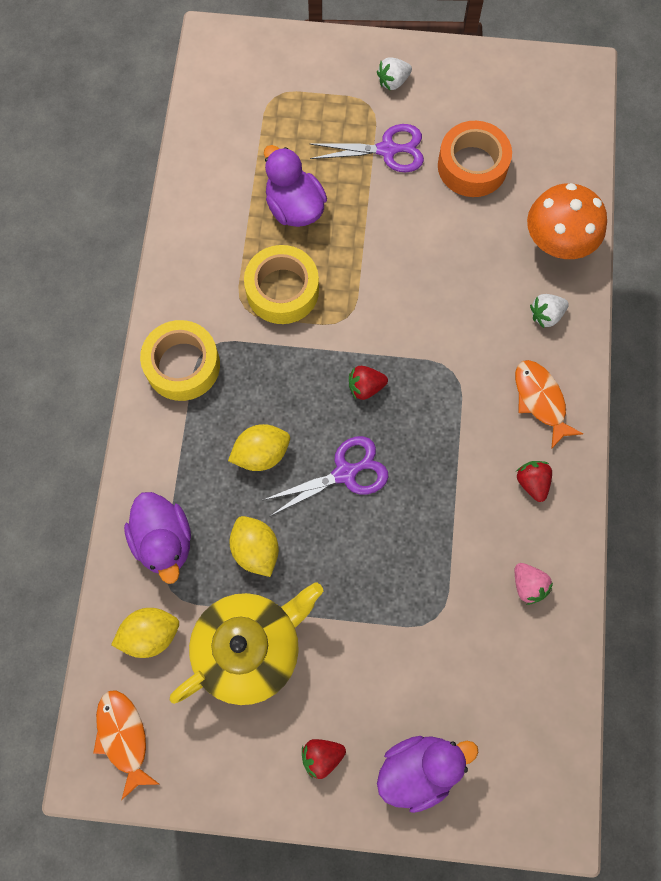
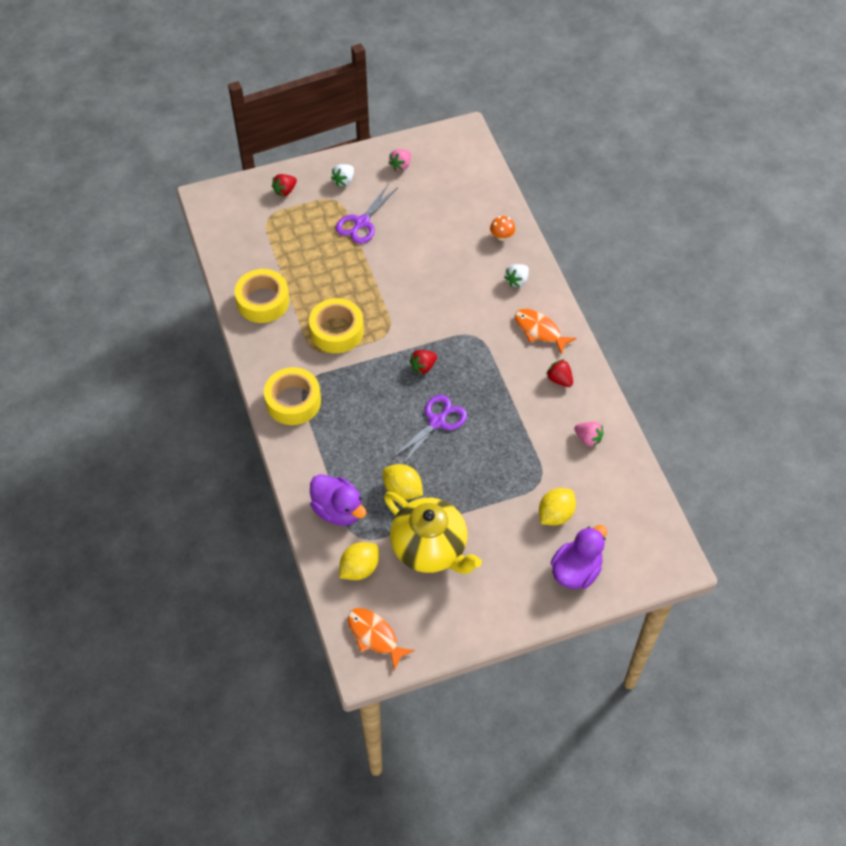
camera: 25 degrees left, 15 degrees down
(213, 211) = (263, 301): none -> yellow tape
(250, 648) = (430, 548): yellow teapot -> yellow teapot turned 105 degrees clockwise
(261, 453) = (375, 432): yellow lemon -> yellow lemon (555, 514)
(294, 207) = (318, 279): purple duck -> none
(322, 756) = (511, 590): red strawberry -> red strawberry (285, 191)
(387, 150) = (362, 222): purple scissors -> purple scissors turned 150 degrees clockwise
(472, 166) = (423, 212): orange tape -> none
(476, 88) = (401, 165): none -> pink strawberry
(557, 242) = (502, 236): orange mushroom -> orange mushroom, size x0.47

